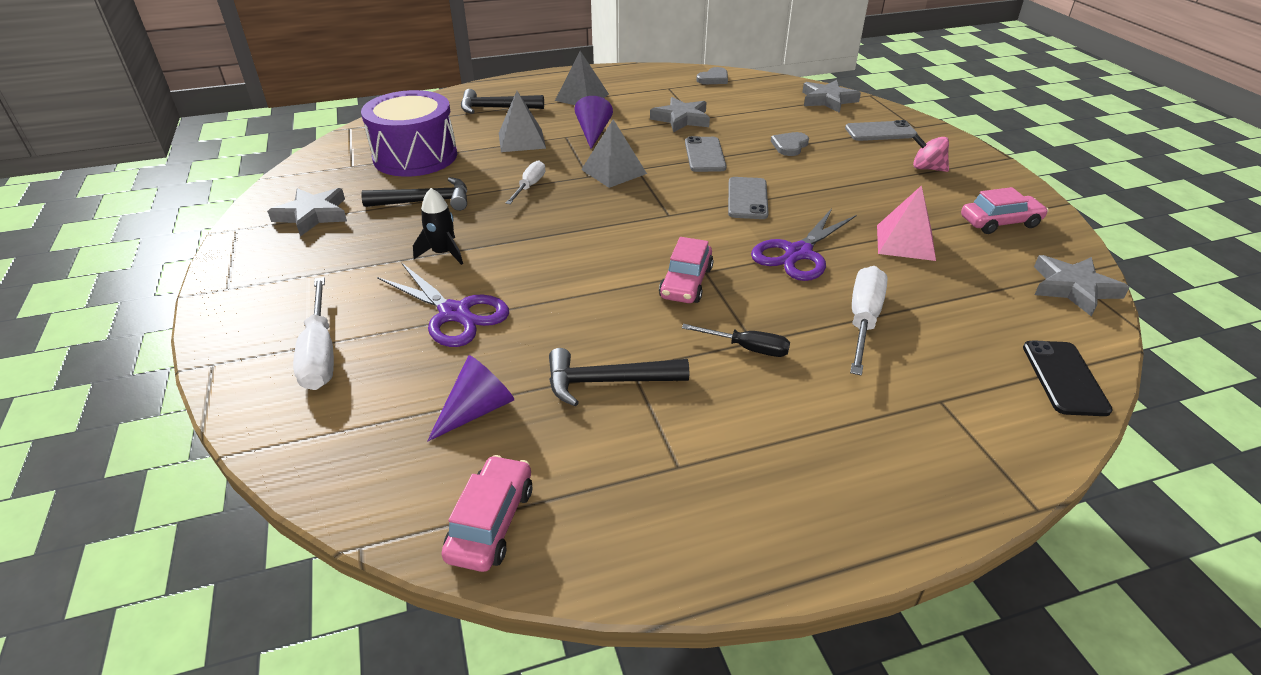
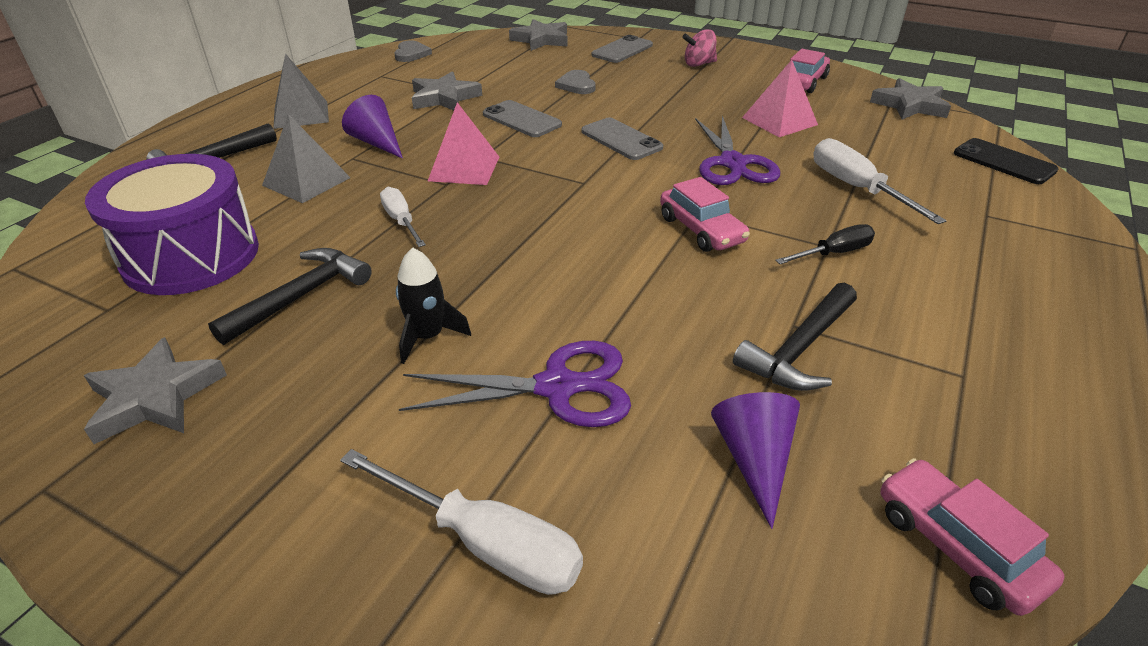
camera: 45 degrees left, 0 degrees up
(614, 171) = (464, 168): grey pyramid -> pink pyramid

